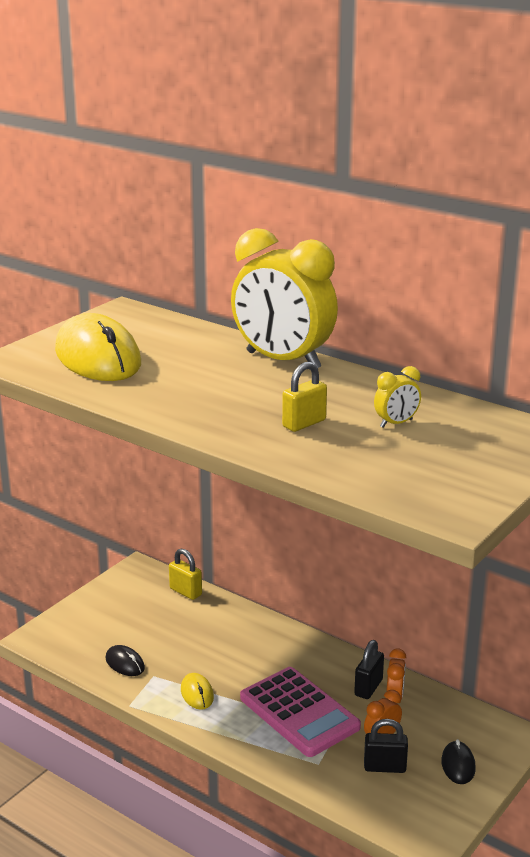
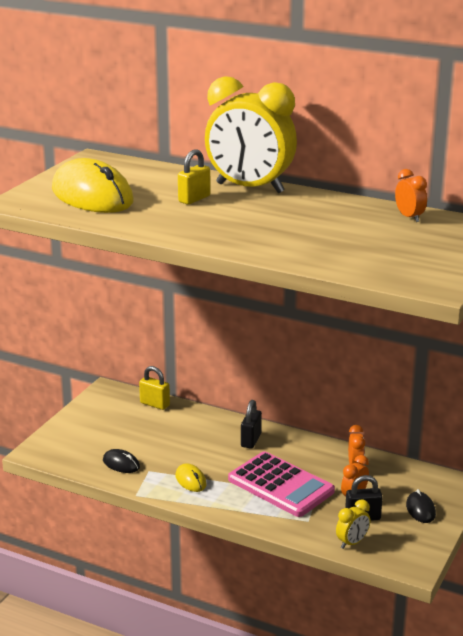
camera: 10 degrees left, 0 degrees up
(304, 423) = (289, 232): yellow padlock -> yellow padlock (194, 199)
(368, 687) = (332, 461): black padlock -> black padlock (251, 440)
(396, 423) = (363, 227): yellow clock -> yellow clock (352, 543)
(459, 414) = (409, 217): none -> orange clock

